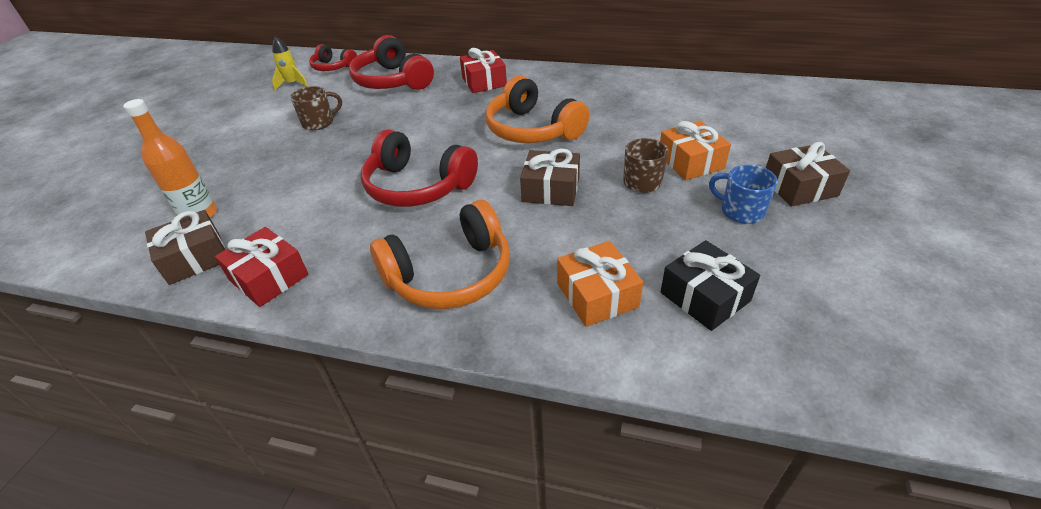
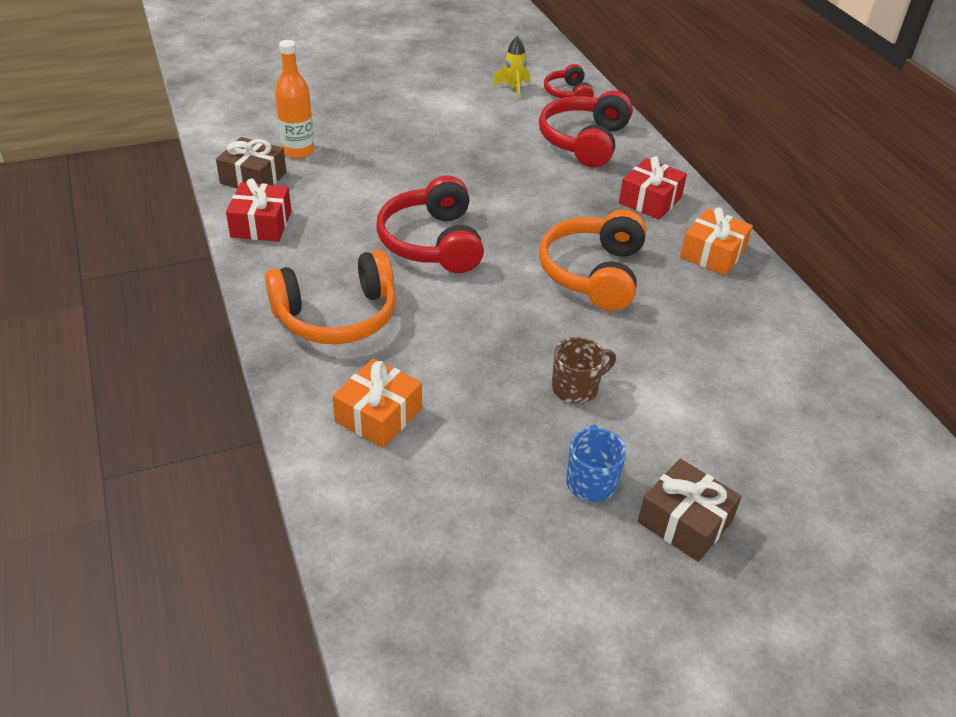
camera: 50 degrees right, 0 degrees up
(319, 123) = (469, 138): brown mug -> none
(450, 274) = (337, 316): orange headphones -> orange headphones turned 45 degrees counterclockwise
(551, 189) = (503, 328): brown gift -> none
(690, 162) = (649, 414): orange gift -> orange gift (712, 254)
(705, 297) = (430, 489): black gift -> none

